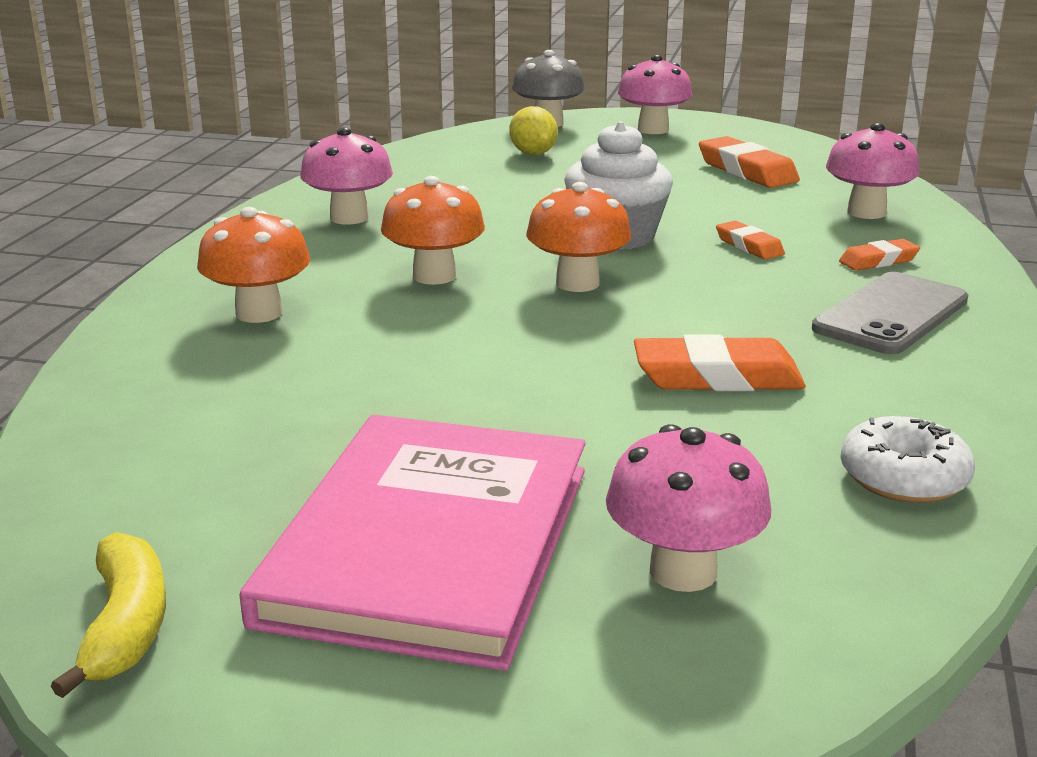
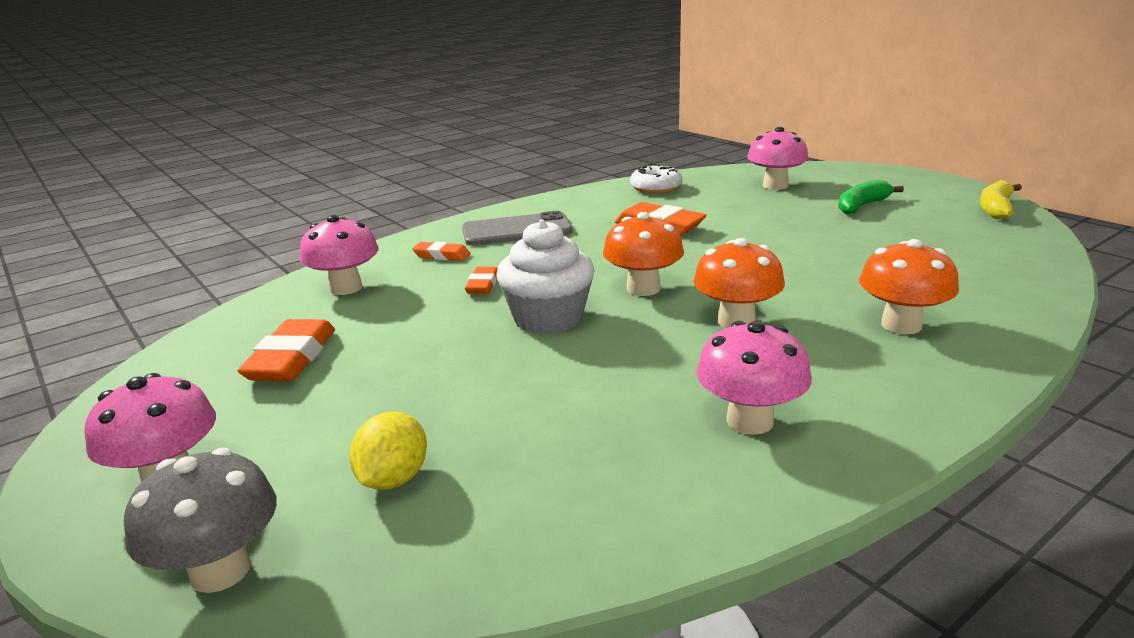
camera: 140 degrees left, 0 degrees up
(429, 543) = (862, 206): pink book -> green banana

